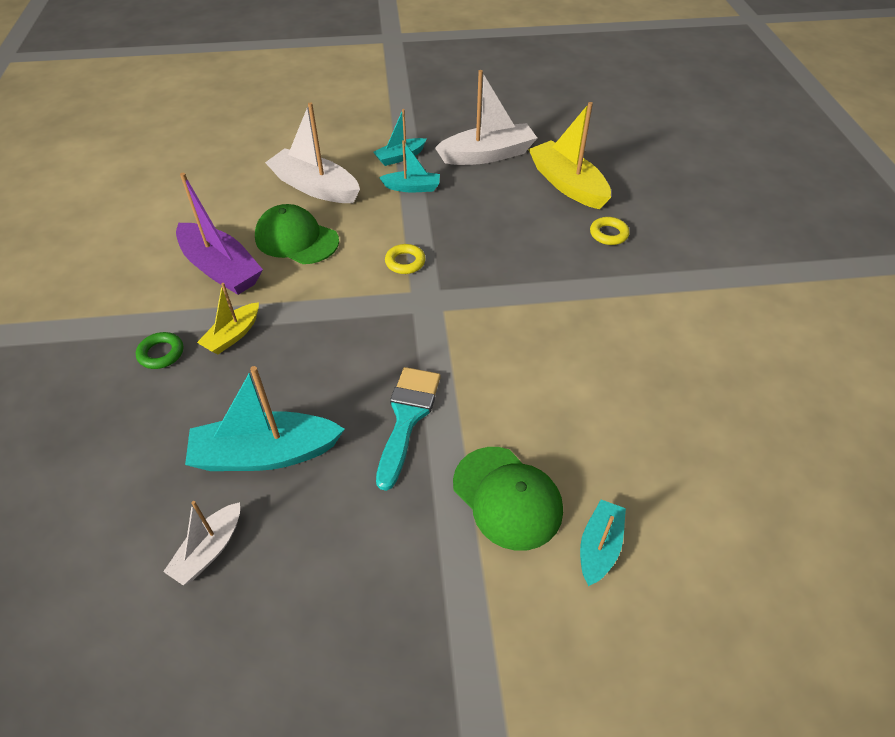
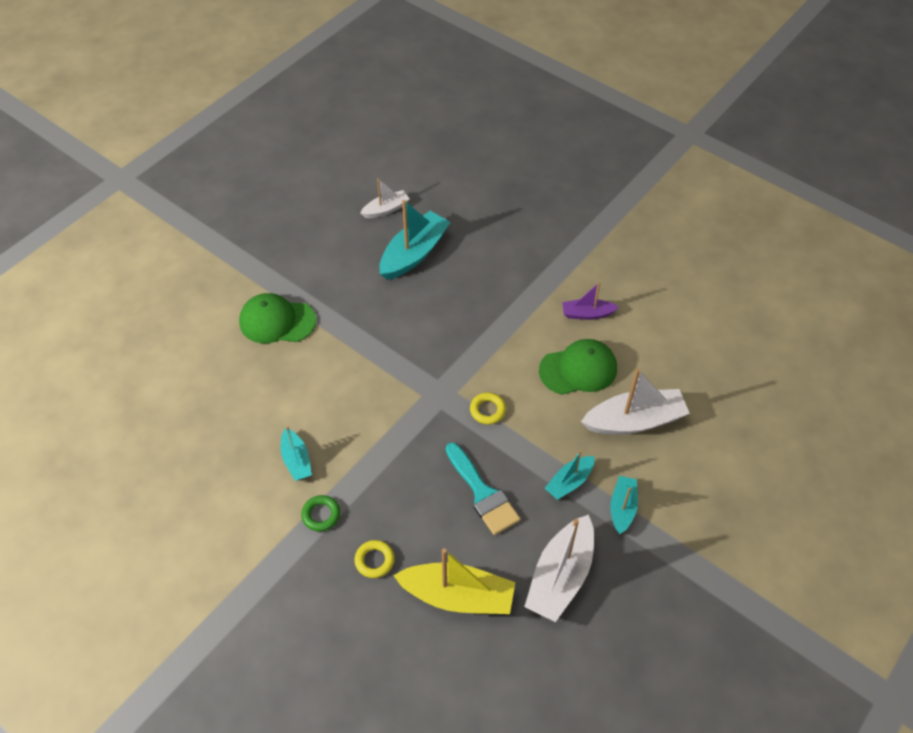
camera: 135 degrees right, 5 degrees up
(161, 353) = (535, 251): green ring -> green ring (321, 515)
(209, 550) = (386, 209): white boat -> white boat turned 75 degrees clockwise
(221, 269) = (587, 314): purple boat -> purple boat, size x0.56
(233, 335) = (516, 287): yellow boat -> none
(407, 417) = (367, 319): turquoise brush -> turquoise brush (483, 493)
(599, 547) = (213, 332): turquoise boat -> turquoise boat (296, 460)

